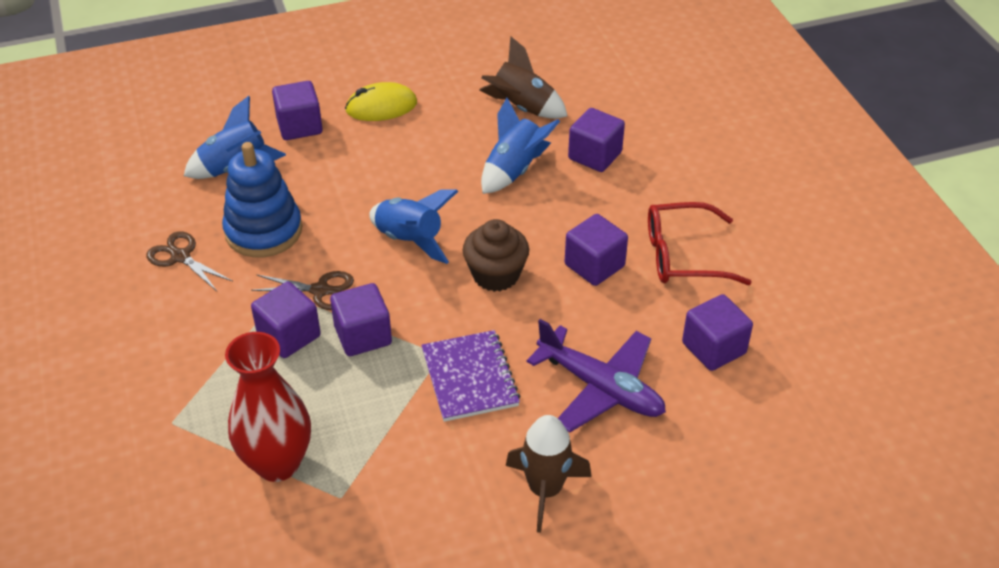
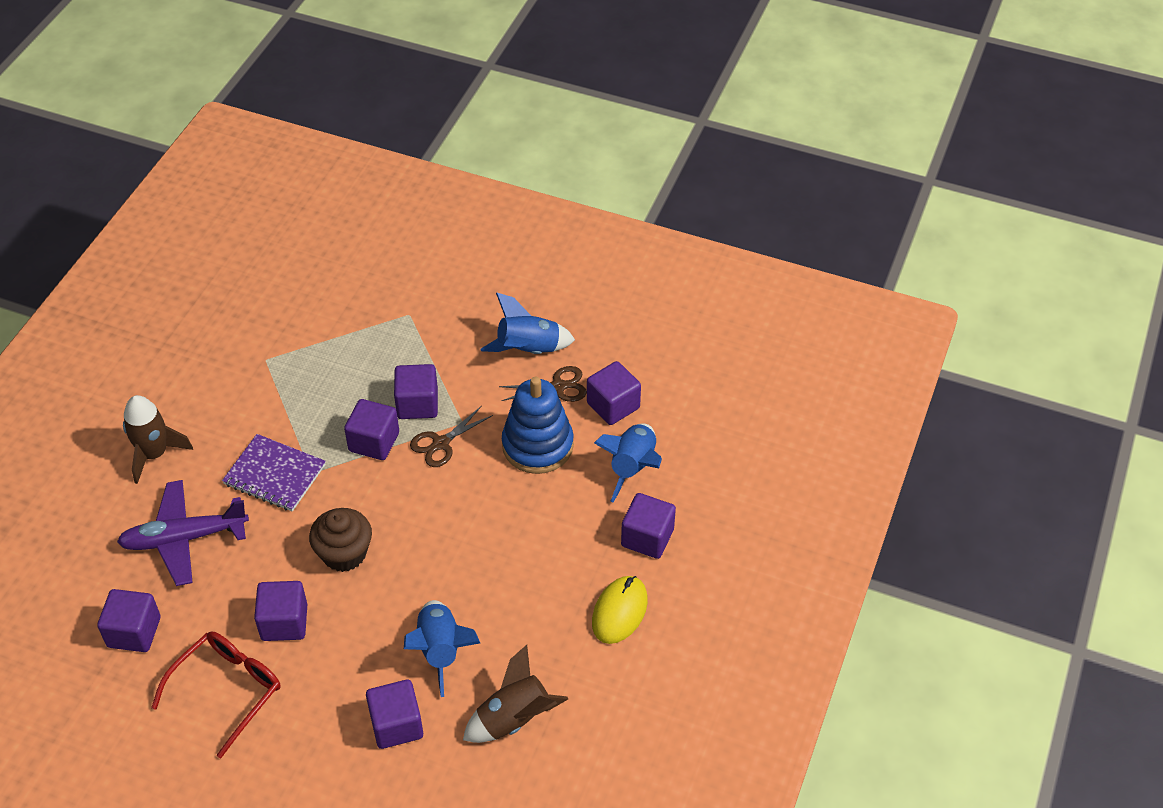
camera: 130 degrees right, 5 degrees up
(173, 212) = (613, 405): none -> purple cube
(277, 463) = (322, 345): red vase -> none
(410, 240) = (435, 526): blue rocket -> blue rocket (528, 350)

